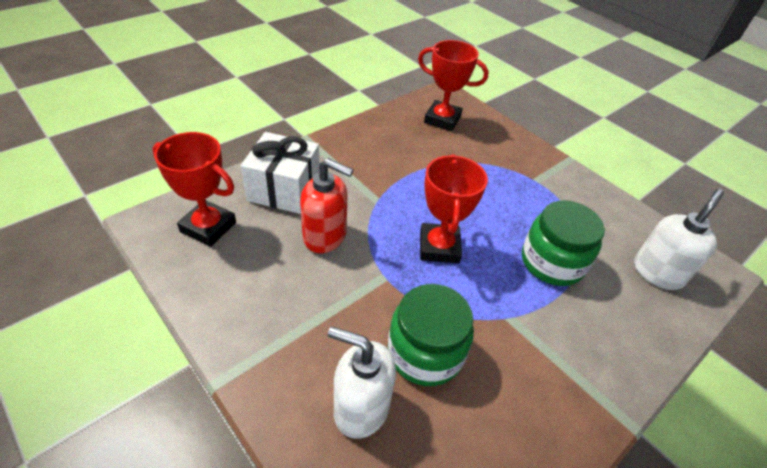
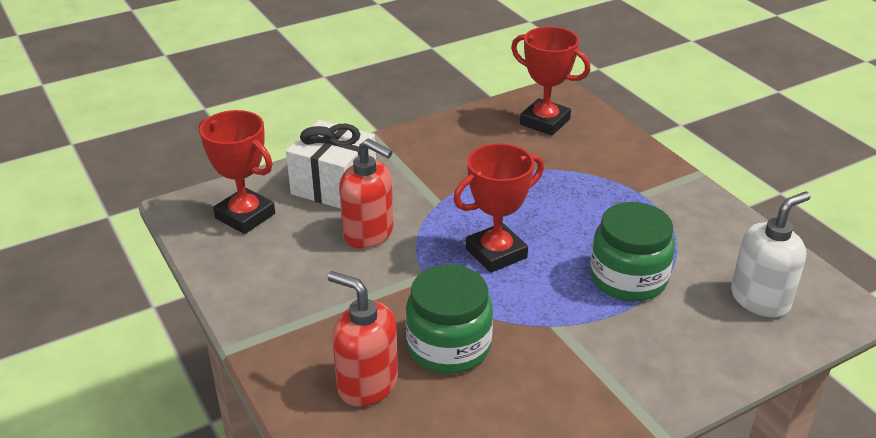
camera: 15 degrees right, 10 degrees down
(361, 407) = (367, 384): white soap dispenser -> red soap dispenser
(439, 247) = (496, 253): red trophy -> red trophy turned 45 degrees clockwise

